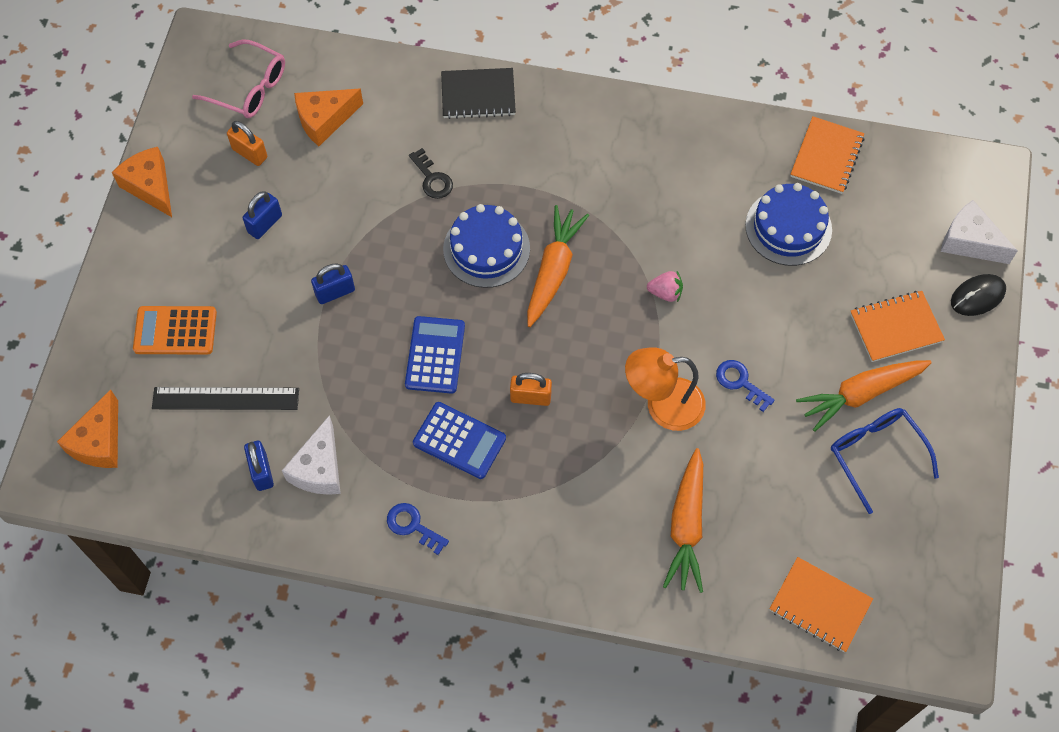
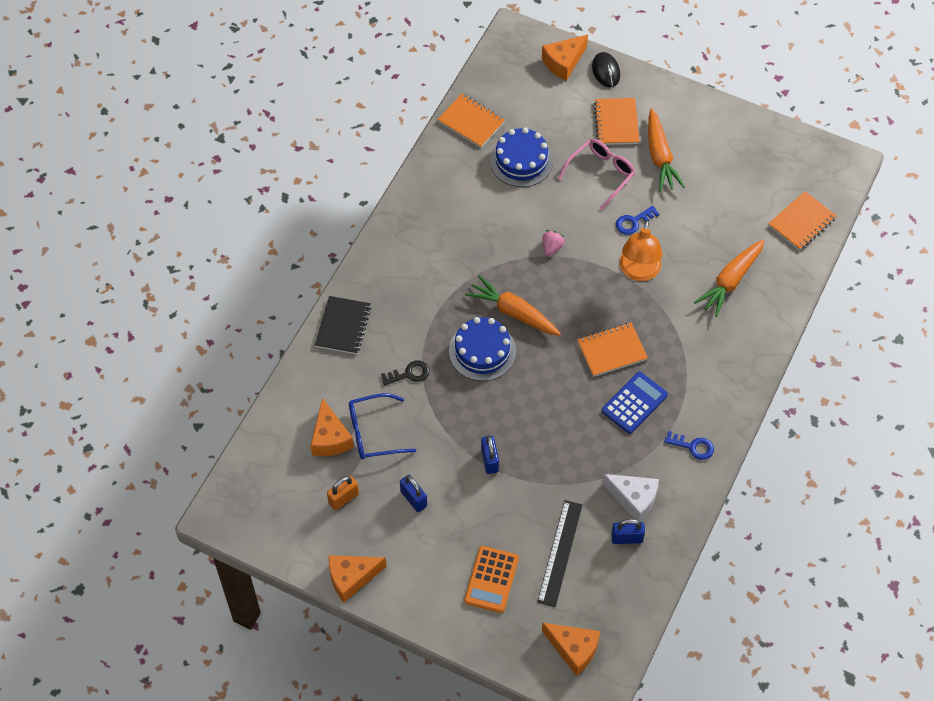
camera: 75 degrees left, 5 degrees down
(249, 88) = (279, 488): pink glasses -> pink glasses (601, 174)
(413, 526) = (693, 446): blue key -> blue key turned 120 degrees counterclockwise
(435, 355) = (561, 404): blue calculator -> none
(530, 397) = (612, 350): orange padlock -> orange notebook
(686, 526) = (730, 281): orange carrot -> orange carrot turned 105 degrees clockwise
(876, 455) = (705, 161): blue glasses -> blue glasses (373, 432)
(969, 242) = (563, 62): white cheese -> orange cheese

